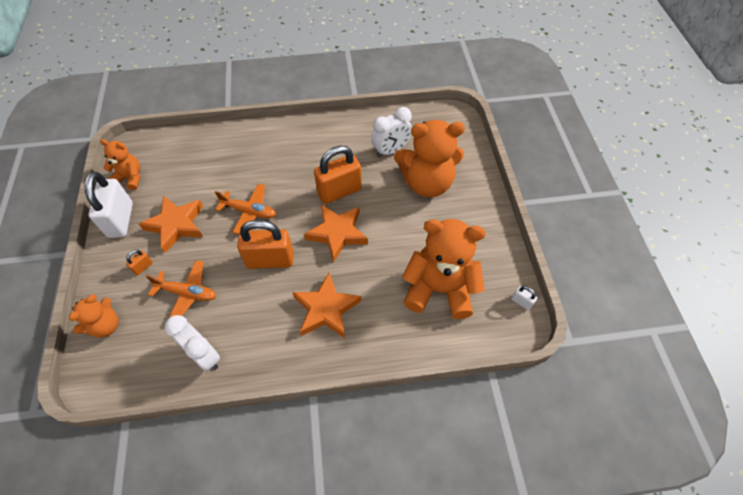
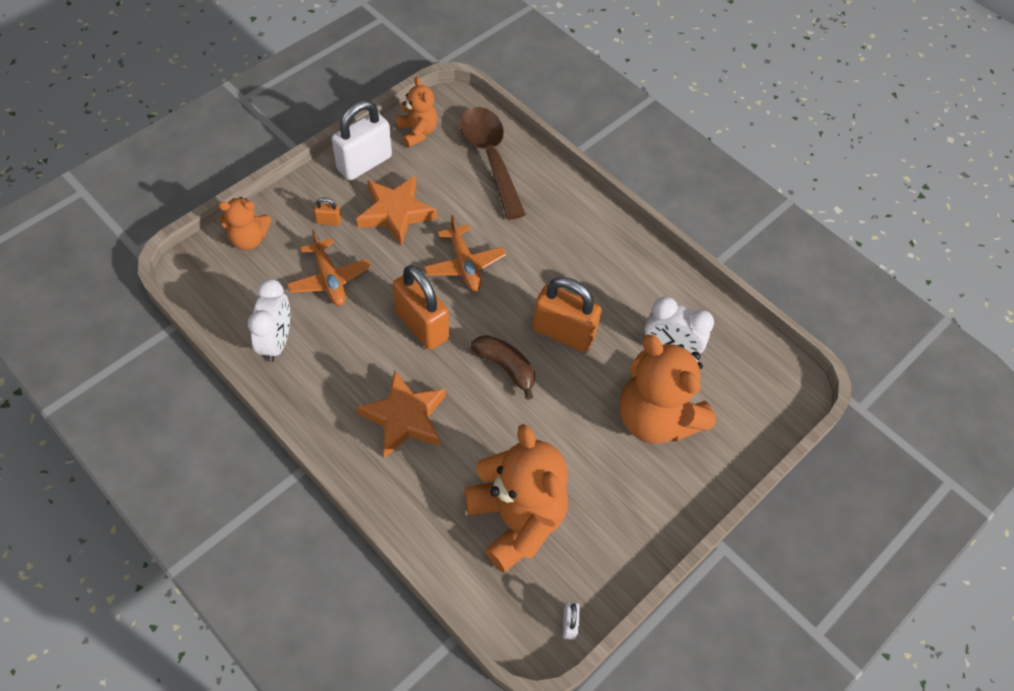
camera: 50 degrees right, 0 degrees up
(189, 153) = (490, 158): none -> brown spoon
(337, 233) = (506, 367): orange star -> brown banana

